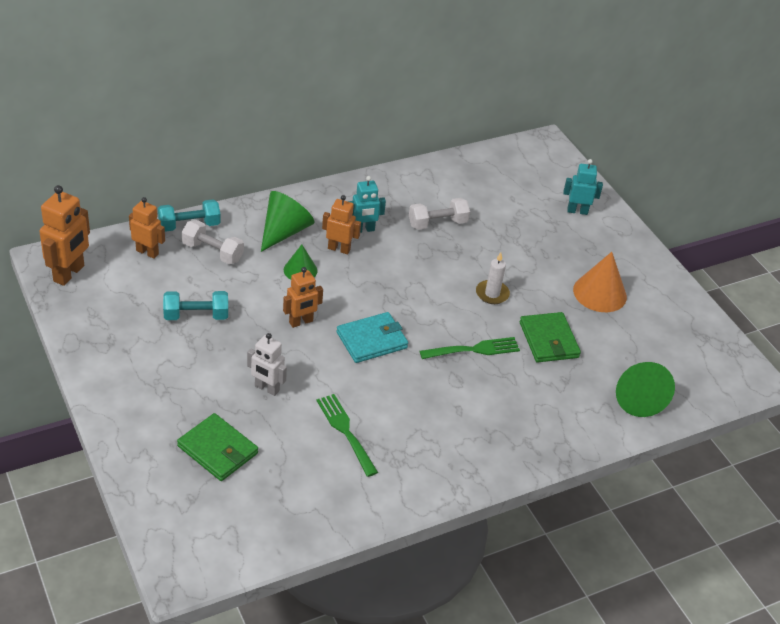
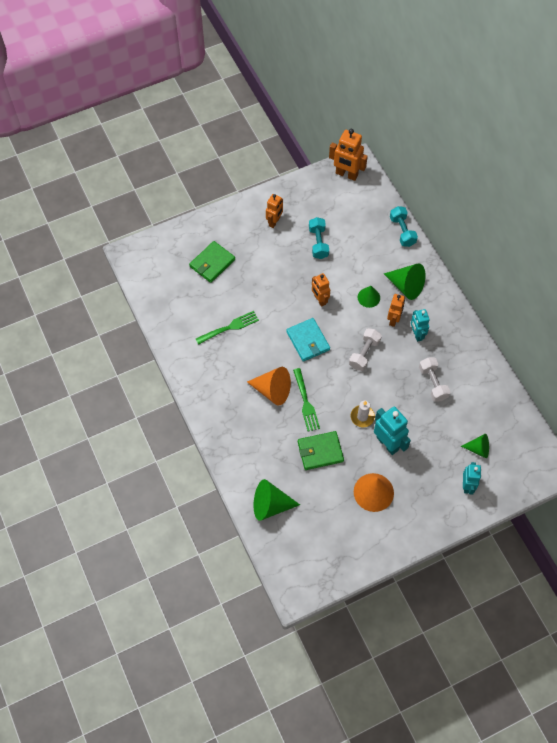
camera: 95 degrees right, 20 degrees up
(147, 252) = (372, 211): orange robot -> orange robot (274, 222)
(212, 252) = (378, 246): white dumbbell -> white dumbbell (364, 353)
(266, 388) = (261, 284): white robot -> none
(456, 385) = (272, 390): none -> orange cone
(527, 196) = (478, 449): none -> green cone
(529, 273) = (387, 443): none -> turquoise robot

